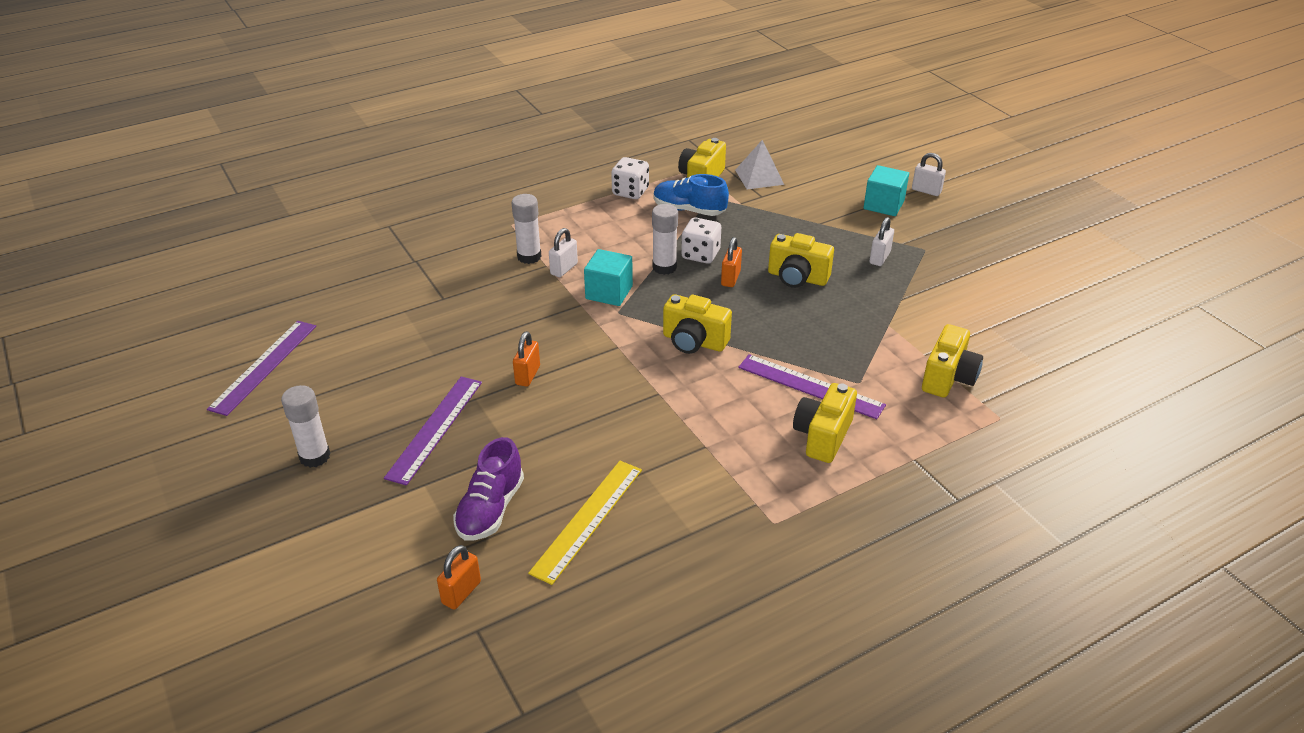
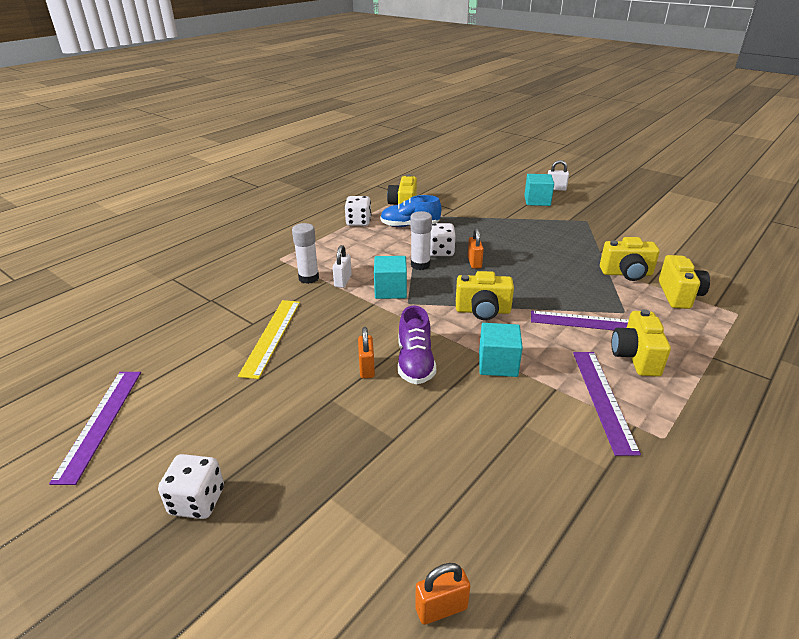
camera: 20 degrees left, 5 degrees down
(315, 456) = (197, 501): white glue stick -> white dice
(435, 428) = (309, 437): purple ruler -> purple ruler (603, 399)
(461, 592) = (441, 608): orange padlock -> orange padlock turned 60 degrees clockwise
(490, 509) = (412, 502): purple shoe -> purple shoe (415, 362)
(587, 519) = (509, 484): yellow ruler -> yellow ruler (271, 336)
(664, 405) = (498, 364): none -> turquoise cube
(759, 177) = (442, 198): white pyramid -> none
(797, 278) = (520, 253): yellow camera -> yellow camera (626, 274)
(879, 258) = (563, 231): white padlock -> none

